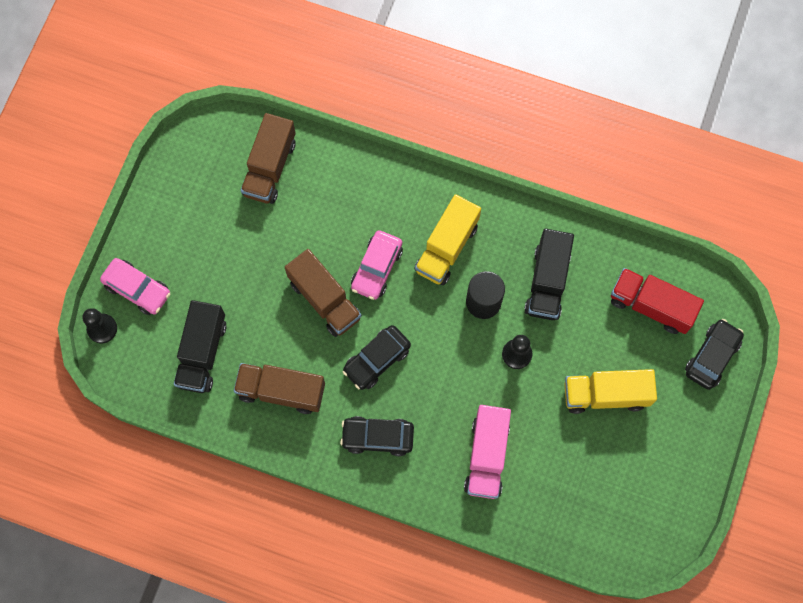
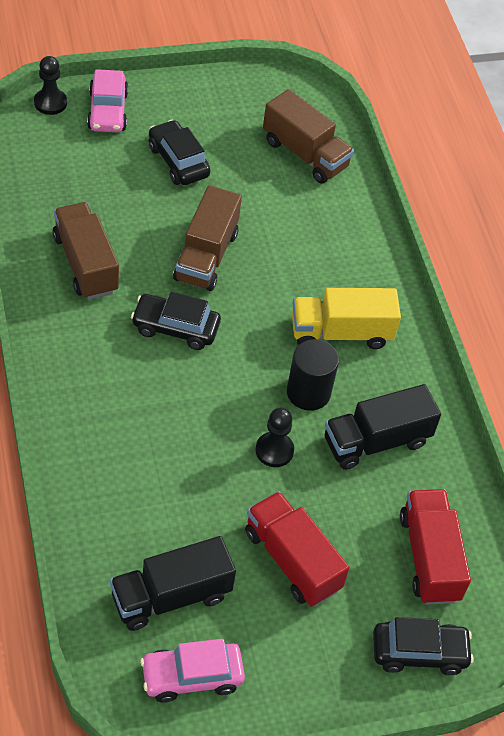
camera: 50 degrees right, 20 degrees down
(202, 353) = (80, 185): black truck -> black truck (171, 596)
(270, 168) = (305, 154): brown truck -> brown truck turned 120 degrees counterclockwise
(377, 268) = (272, 283): pink car -> pink car (192, 676)
(377, 437) = (93, 366): black car -> black car (178, 161)
(486, 456) = (140, 475): pink truck -> none
(605, 395) = (292, 560): yellow truck -> red truck

